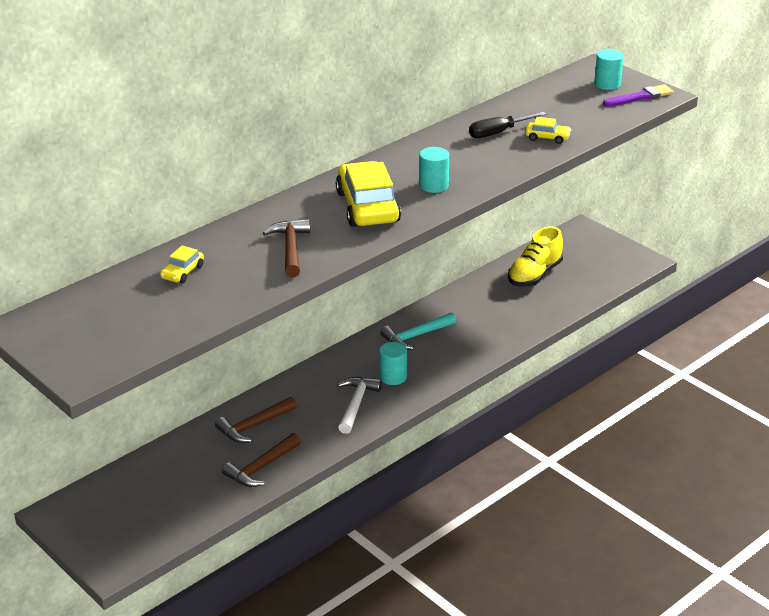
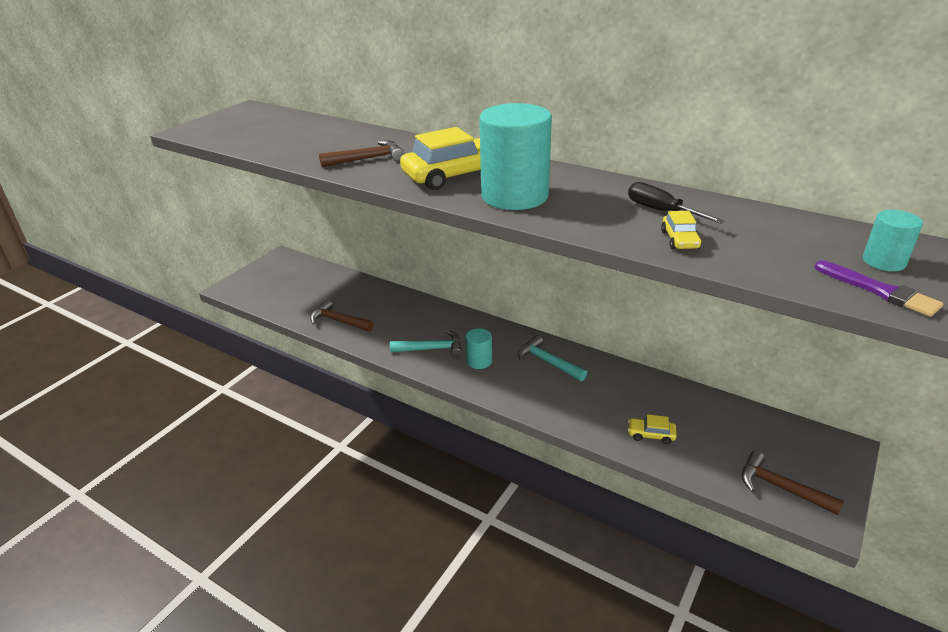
camera: 75 degrees right, 0 degrees up
(182, 272) = (321, 133): yellow car -> yellow car (651, 435)
(254, 426) = (388, 307): brown hammer -> brown hammer (780, 487)
(356, 404) = (432, 349): white hammer -> turquoise hammer
(433, 185) = (514, 196): turquoise cylinder -> turquoise cylinder, size x2.10
(534, 275) = (711, 423): yellow shoe -> none

